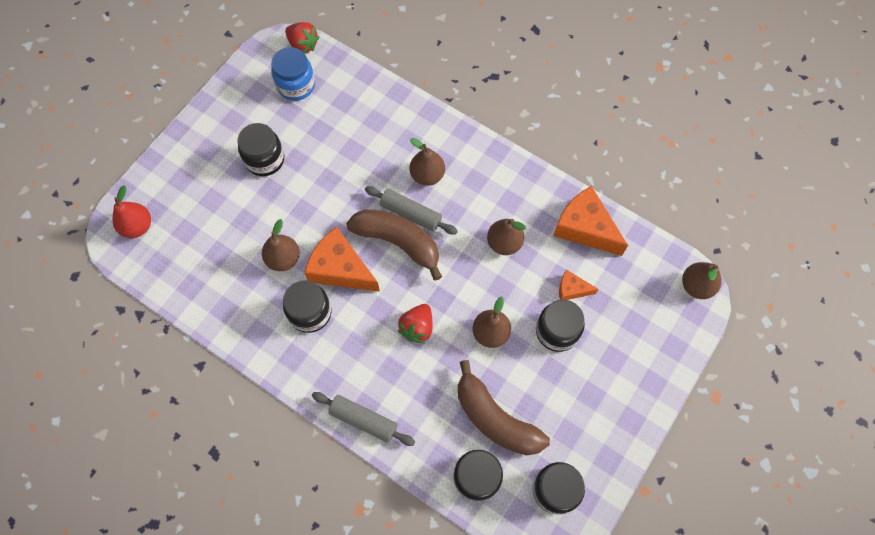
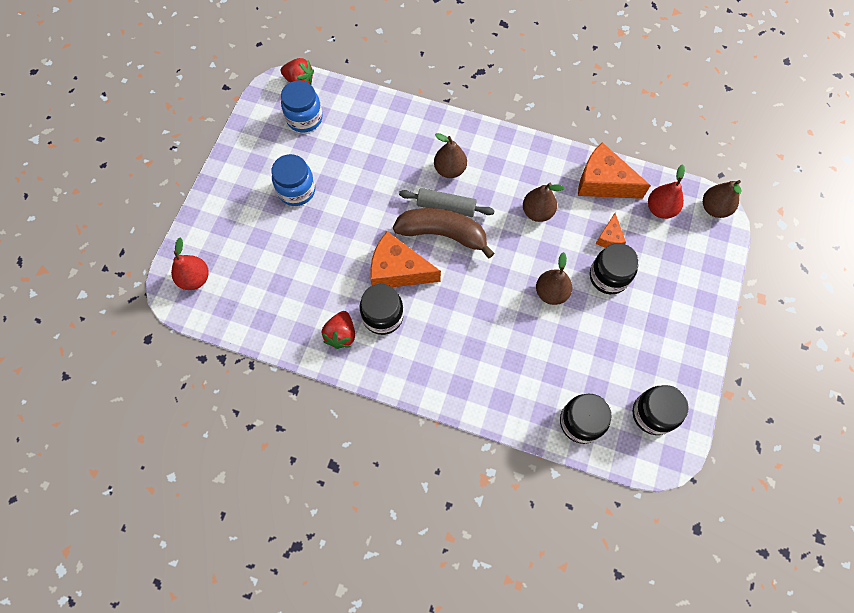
camera: 15 degrees left, 0 degrees up
(265, 159) = (296, 190): black jar -> blue jar
(283, 259) = (342, 274): brown pear -> none
(363, 420) = (462, 399): grey rolling pin -> none
(417, 327) = (484, 304): red strawberry -> red strawberry (341, 334)
(495, 419) = (580, 366): brown banana -> none
(572, 289) = (609, 237): orange cheese -> orange cheese turned 75 degrees counterclockwise
(637, 272) = (660, 209): none -> red pear

